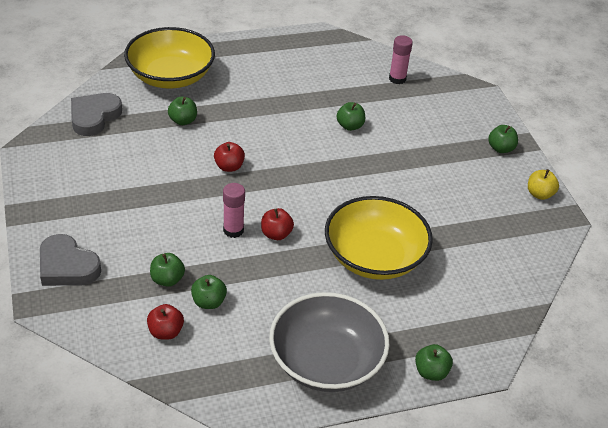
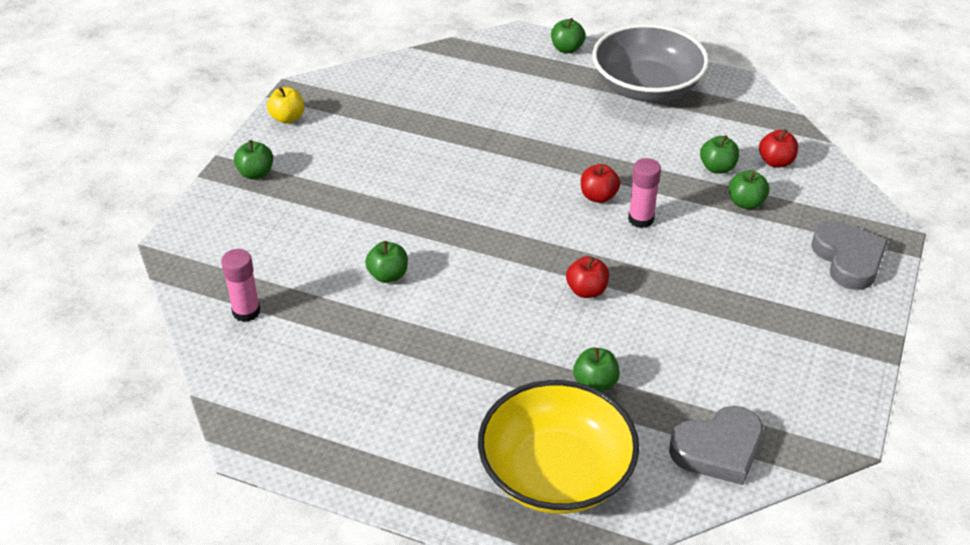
camera: 140 degrees left, 0 degrees up
(374, 257) = (520, 137): yellow bowl -> none

